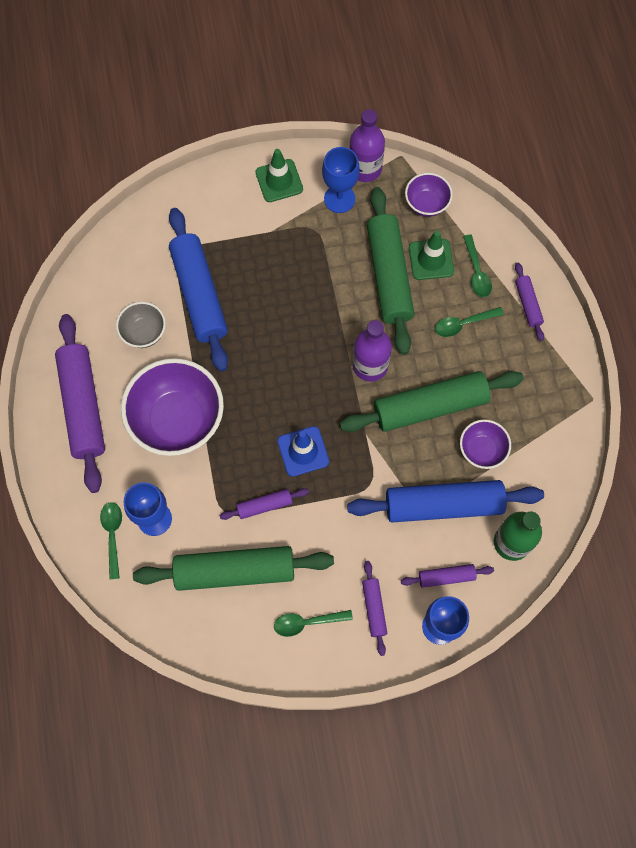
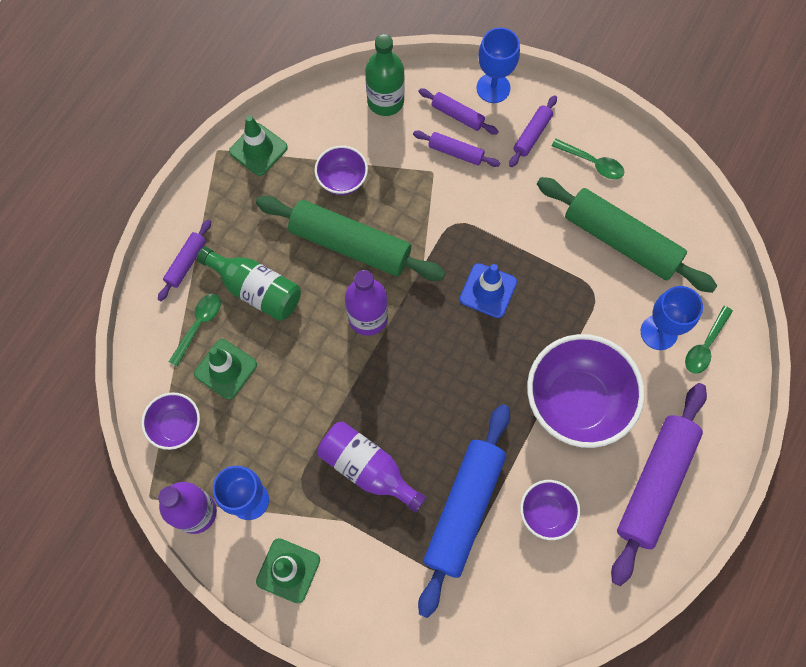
camera: 140 degrees left, 0 degrees up
(144, 333) = (546, 513): grey bowl -> purple bowl
(264, 505) = (556, 272): purple rolling pin -> purple rolling pin (455, 152)
(282, 271) = (367, 469): none -> purple bottle
(389, 276) = (276, 384): green rolling pin -> none
(443, 505) = (411, 164): blue rolling pin -> none
(463, 324) = (256, 289): green spoon -> green bottle
(565, 424) = (258, 149): none -> green traffic cone

